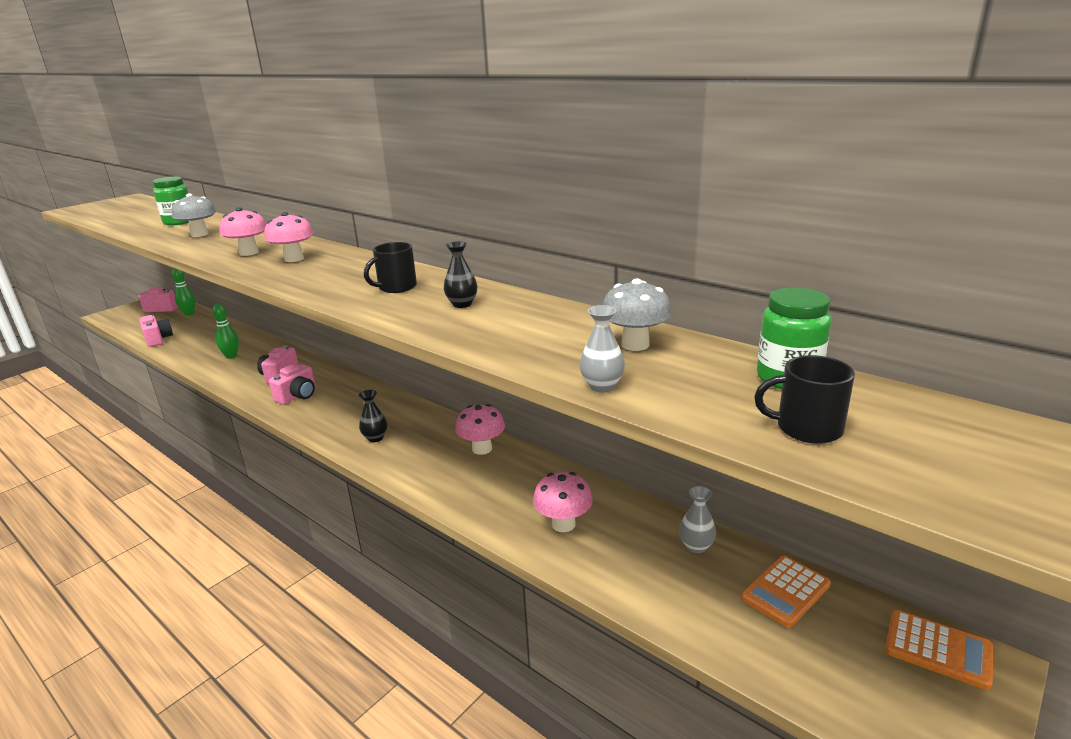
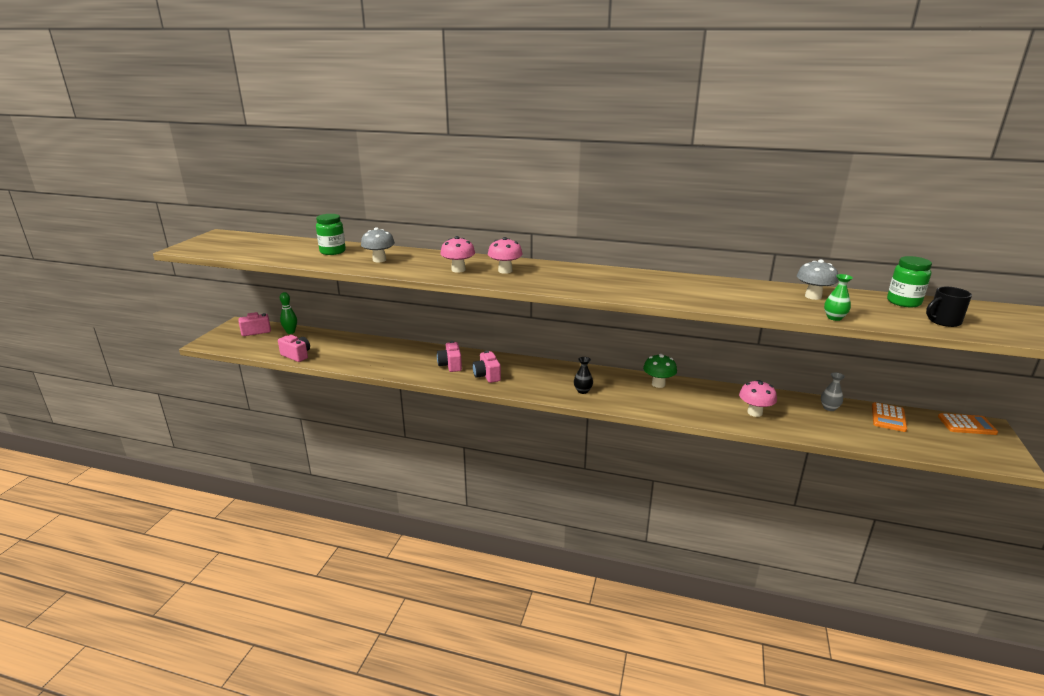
camera: 25 degrees left, 0 degrees up
(231, 356) = (387, 358): green bowling pin -> none
(298, 396) = (487, 375): pink camera -> pink camera turned 150 degrees clockwise
(396, 287) = (620, 282): black mug -> none
(462, 304) = (682, 287): black vase -> none
(482, 449) = (658, 384): pink mushroom -> green mushroom
(602, 386) = (834, 318): grey vase -> green vase

